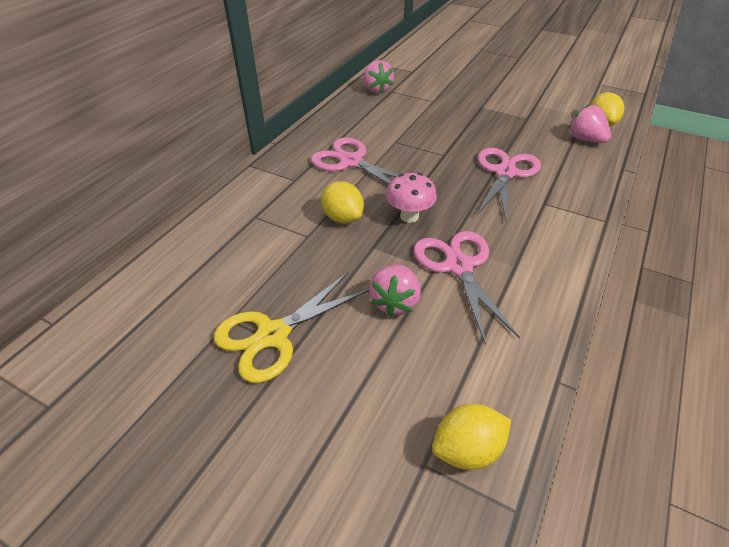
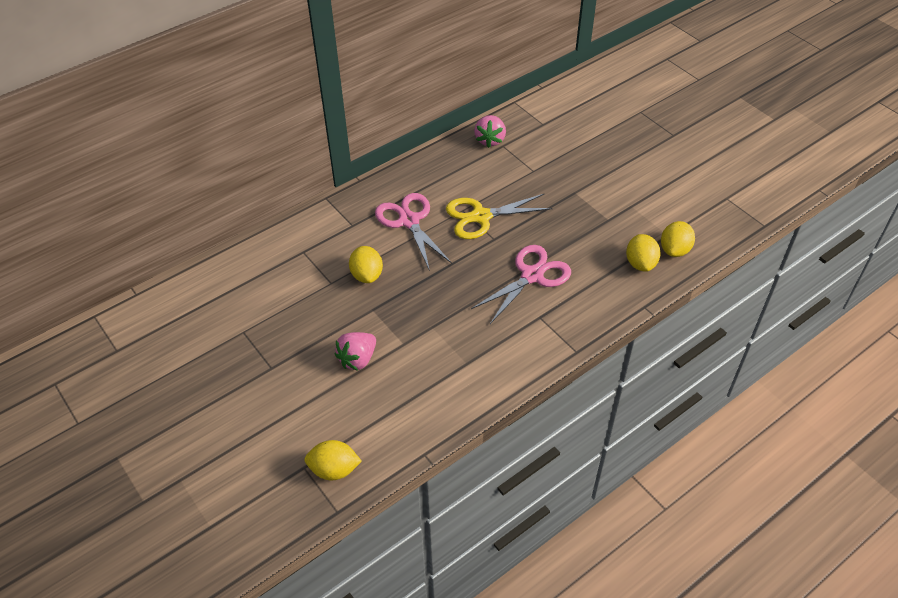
camera: 25 degrees right, 5 degrees up
(273, 335) = (264, 353): yellow scissors -> yellow scissors (481, 217)
(409, 216) = (418, 291): pink mushroom -> none
(458, 266) = (423, 348): pink scissors -> none
(585, 139) = (640, 263): pink strawberry -> yellow lemon

